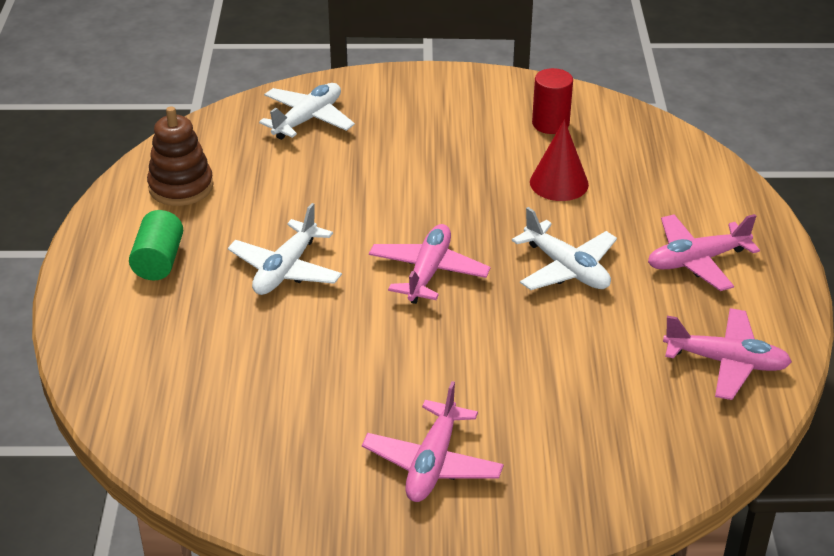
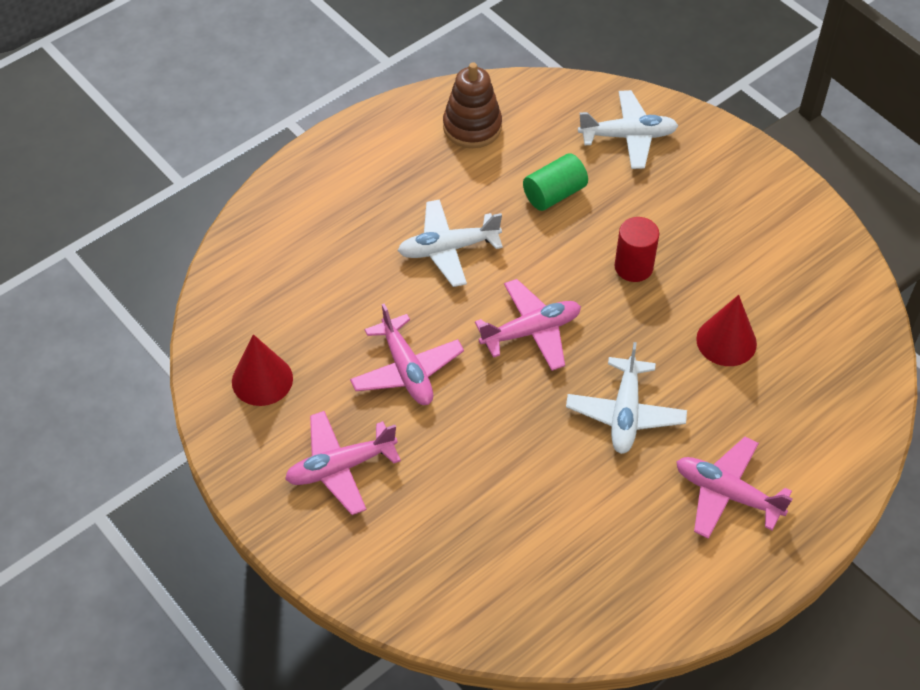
camera: 50 degrees right, 15 degrees up
(159, 261) = (385, 175): green cylinder -> green cylinder (554, 194)
(275, 462) = (262, 380): none -> red cone
(550, 124) = (799, 285): red cylinder -> red cylinder (633, 267)
(726, 362) = (622, 585): pink plane -> pink plane (407, 370)

